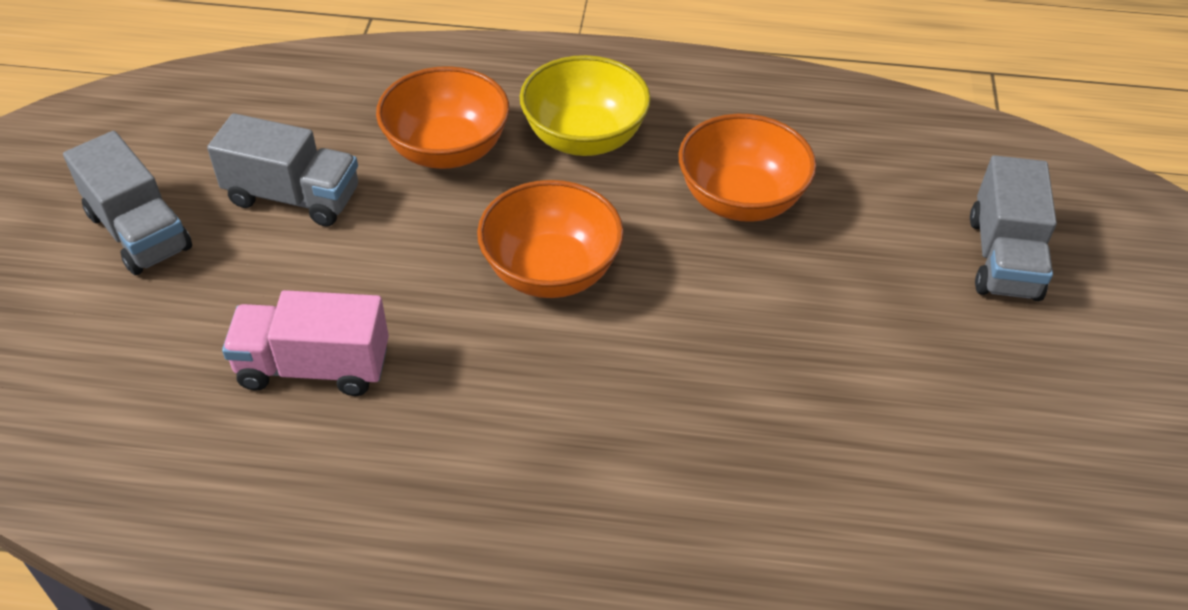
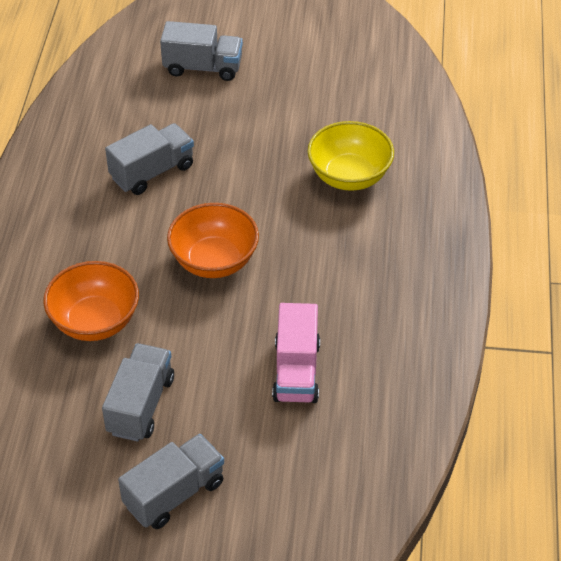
camera: 90 degrees left, 0 degrees up
(584, 138) = (87, 247): yellow bowl -> yellow bowl (349, 176)
(740, 200) = (152, 172): orange bowl -> grey truck

